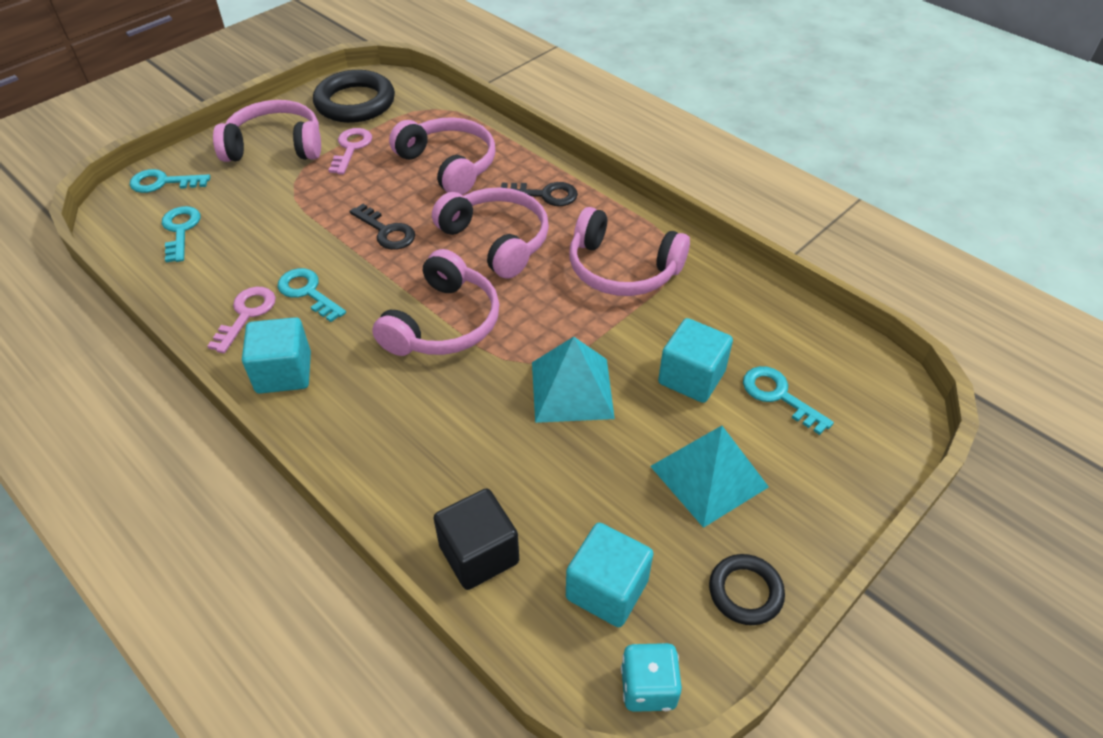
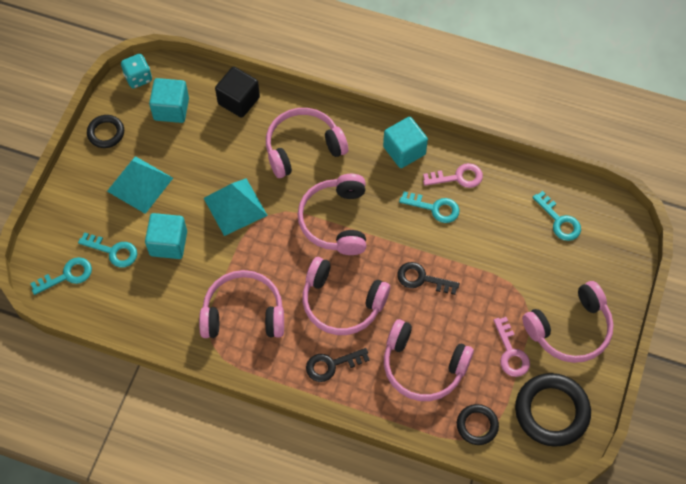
camera: 155 degrees right, 15 degrees up
(163, 183) = (614, 256): turquoise key -> turquoise key (67, 275)
(246, 314) = (458, 177): pink key -> pink key turned 90 degrees counterclockwise
(423, 433) = (303, 147): none -> pink headphones
(432, 114) = (477, 425): none -> black ring

